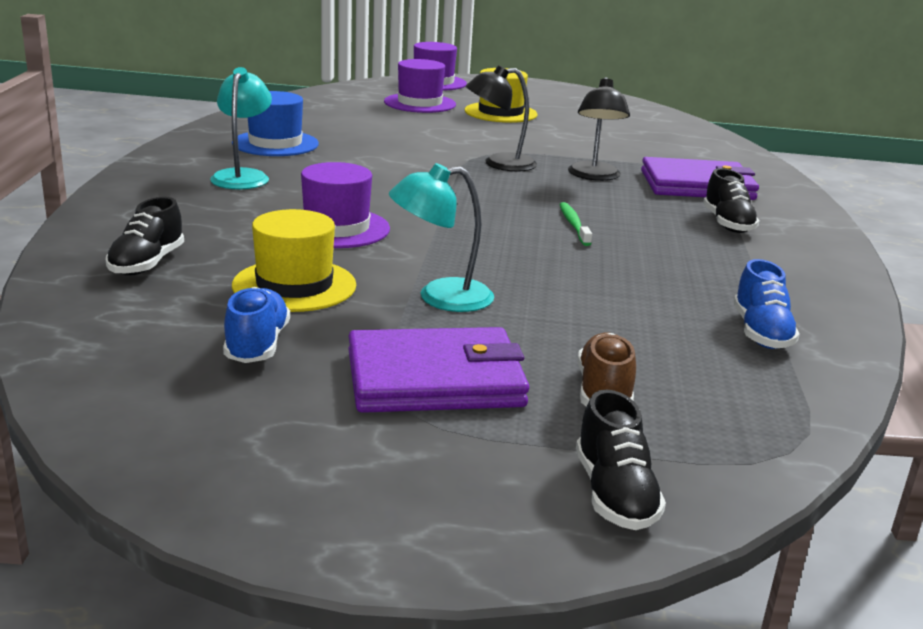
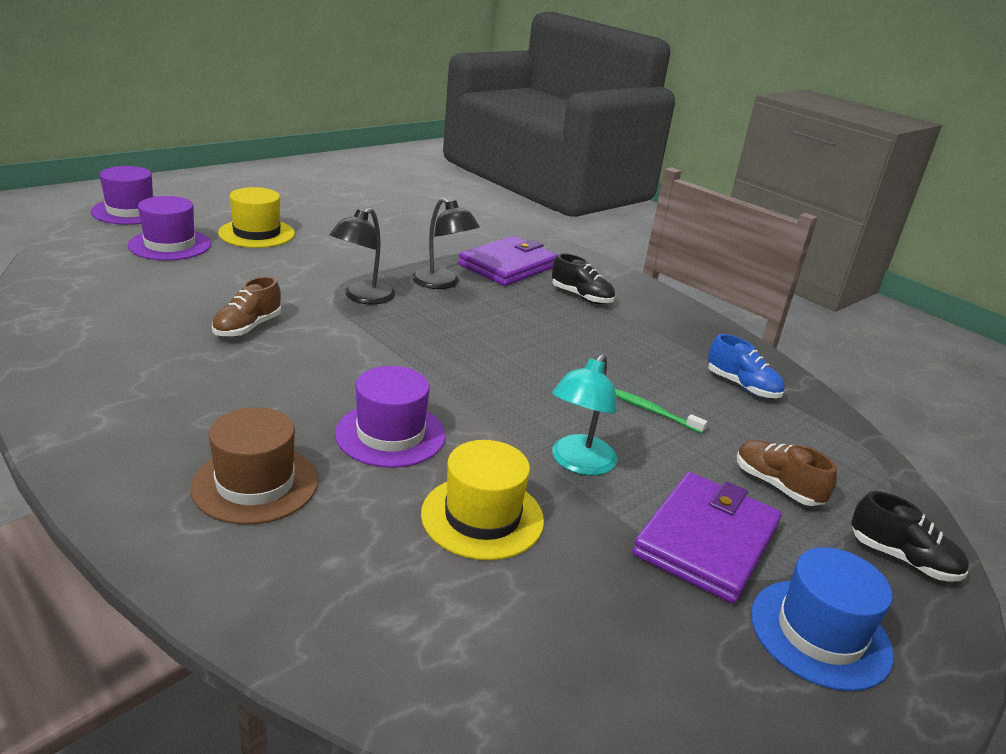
camera: 50 degrees left, 5 degrees up
(147, 264) = (335, 575): black shoe -> none
(200, 214) = (255, 484): none -> brown hat
(243, 176) = (196, 414): turquoise lamp -> none
(257, 345) = (577, 596): blue shoe -> none
(275, 143) = (140, 354): blue hat -> blue hat (820, 633)
(371, 152) = (247, 328): none -> brown shoe
(573, 225) = (516, 342): green toothbrush -> green toothbrush (652, 411)

